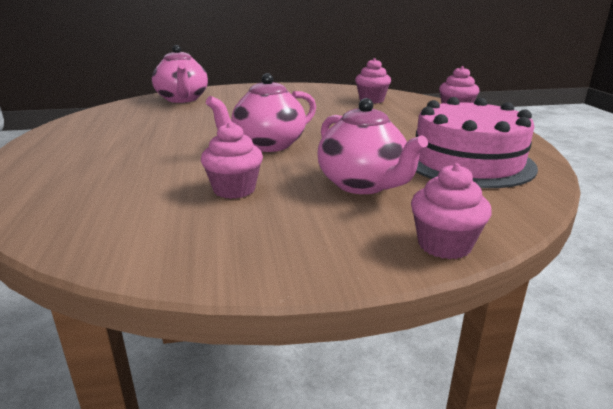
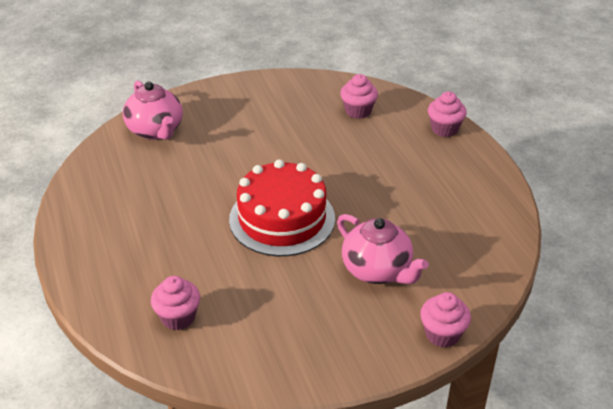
camera: 10 degrees left, 15 degrees up
(234, 190) = (280, 290): pink cupcake -> pink cupcake (178, 317)
(267, 145) = (282, 219): pink teapot -> red cake
(467, 161) = (456, 225): pink cake -> none

